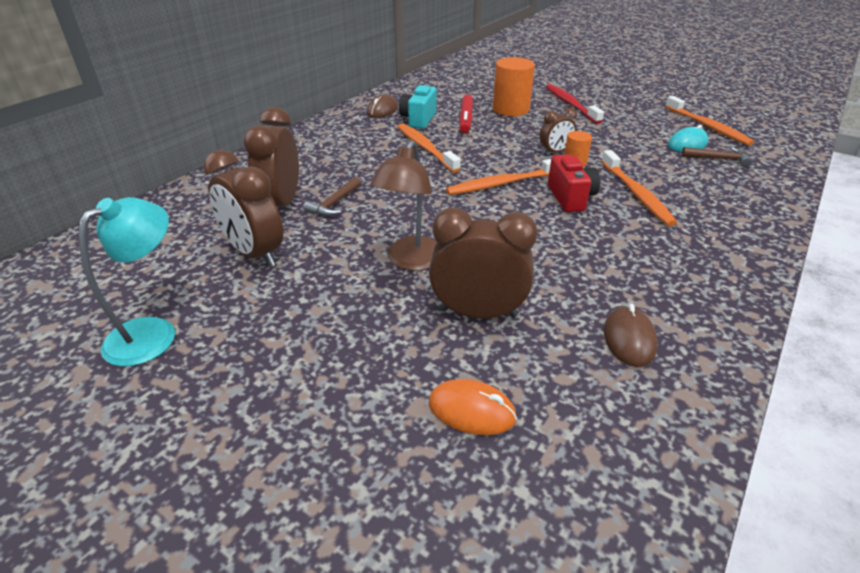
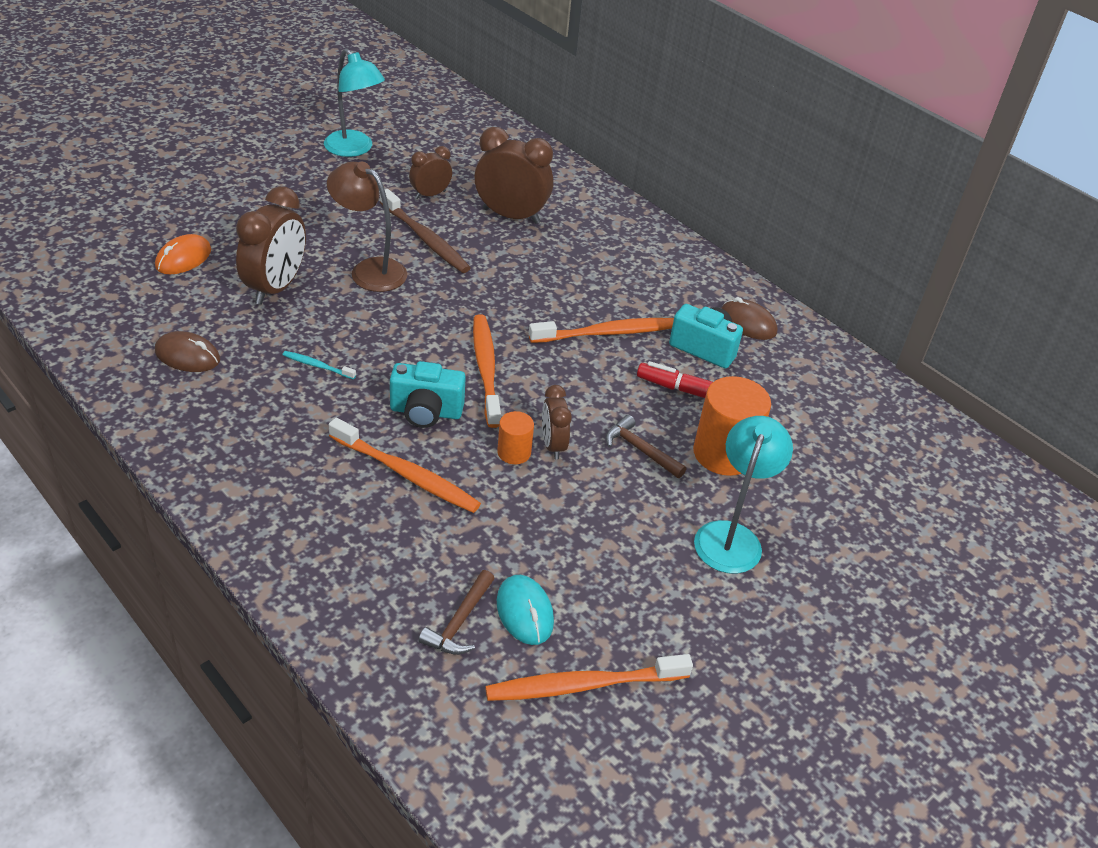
camera: 100 degrees right, 5 degrees up
(254, 254) = (430, 194): brown clock -> brown clock, size x0.57
(334, 203) = (497, 245): brown hammer -> brown hammer (640, 450)
(341, 241) = (425, 239): none -> brown toothbrush
(568, 256) = (317, 366): none -> turquoise toothbrush
(570, 104) = (731, 536): red toothbrush -> turquoise lamp
(570, 198) = (426, 412): red camera -> turquoise camera
(636, 194) = (406, 474): orange toothbrush -> orange toothbrush turned 150 degrees counterclockwise

